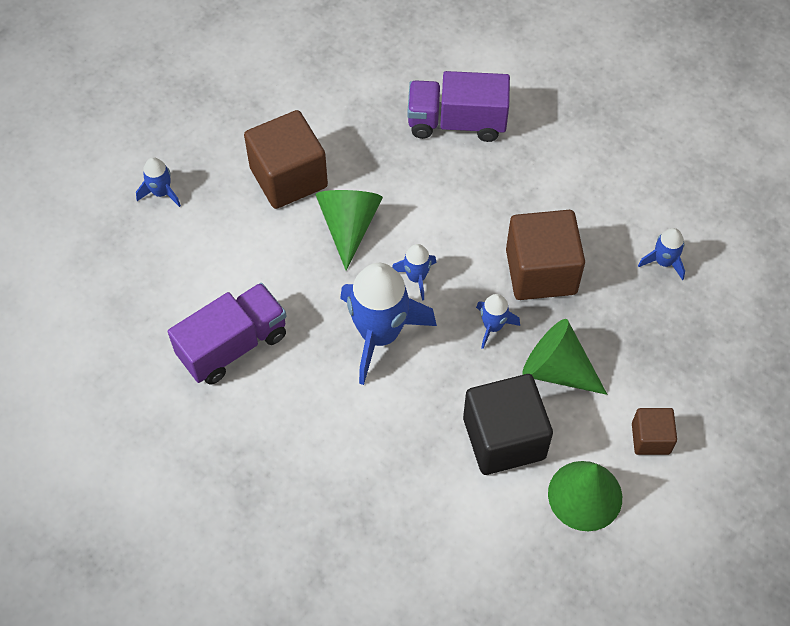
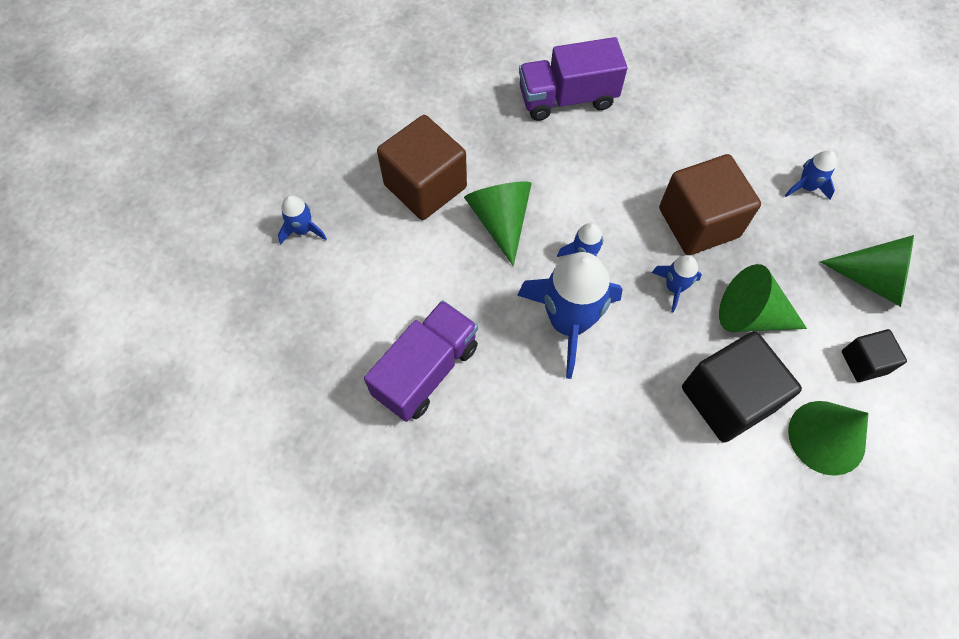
camera: 15 degrees left, 5 degrees up
(650, 438) = (864, 362): brown cube -> black cube
(693, 365) = (873, 280): none -> green cone

